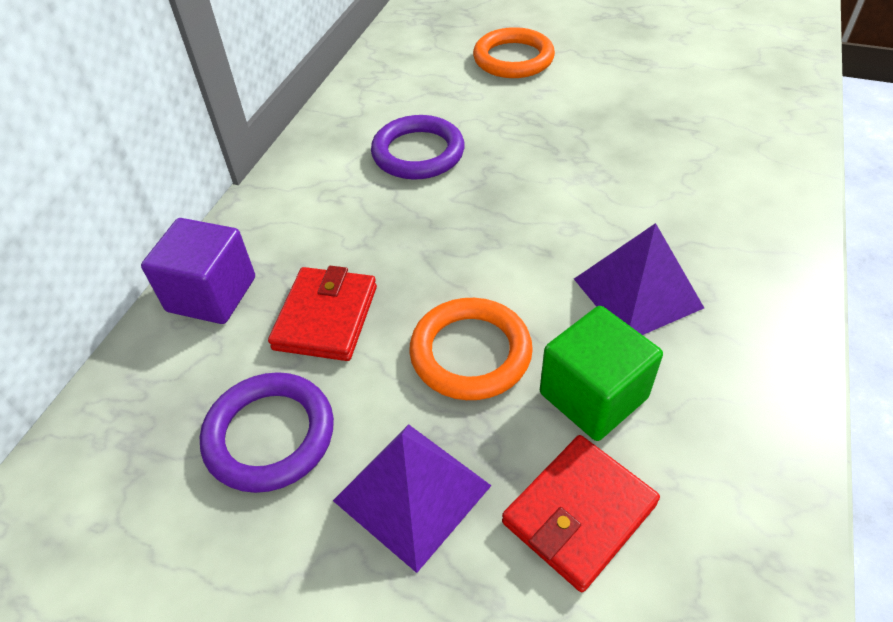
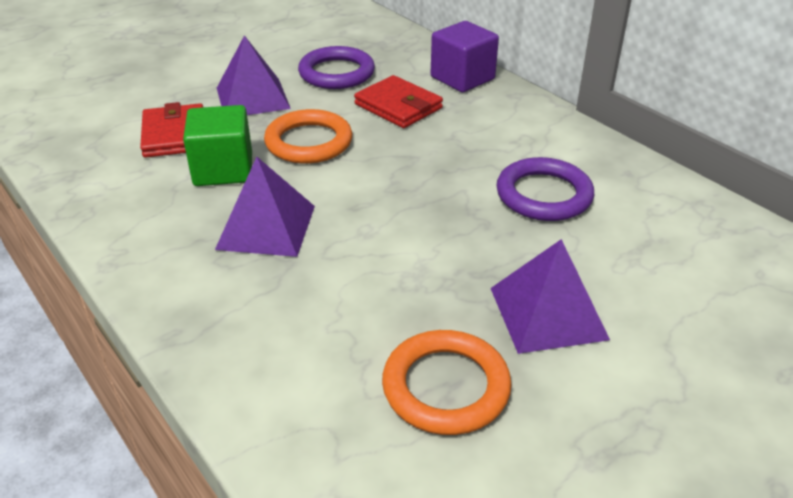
camera: 120 degrees right, 10 degrees down
(513, 59) = (687, 330): orange ring -> orange ring (446, 387)
(558, 107) = (548, 313): none -> purple pyramid

